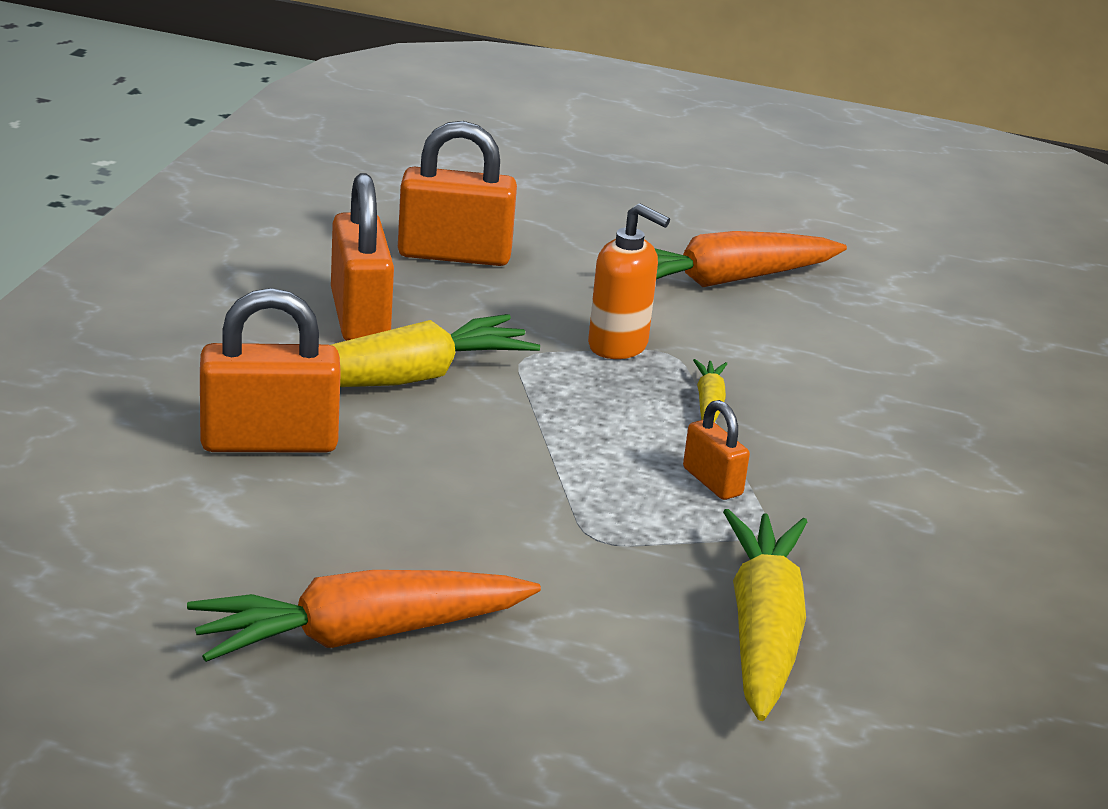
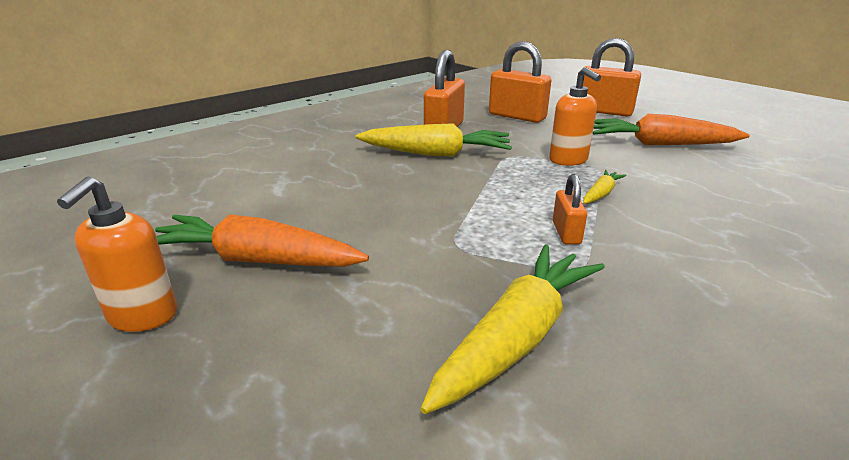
camera: 35 degrees right, 0 degrees up
(269, 442) = (339, 165): orange padlock -> orange padlock (603, 111)
(317, 747) = (142, 316): none -> orange soap dispenser

